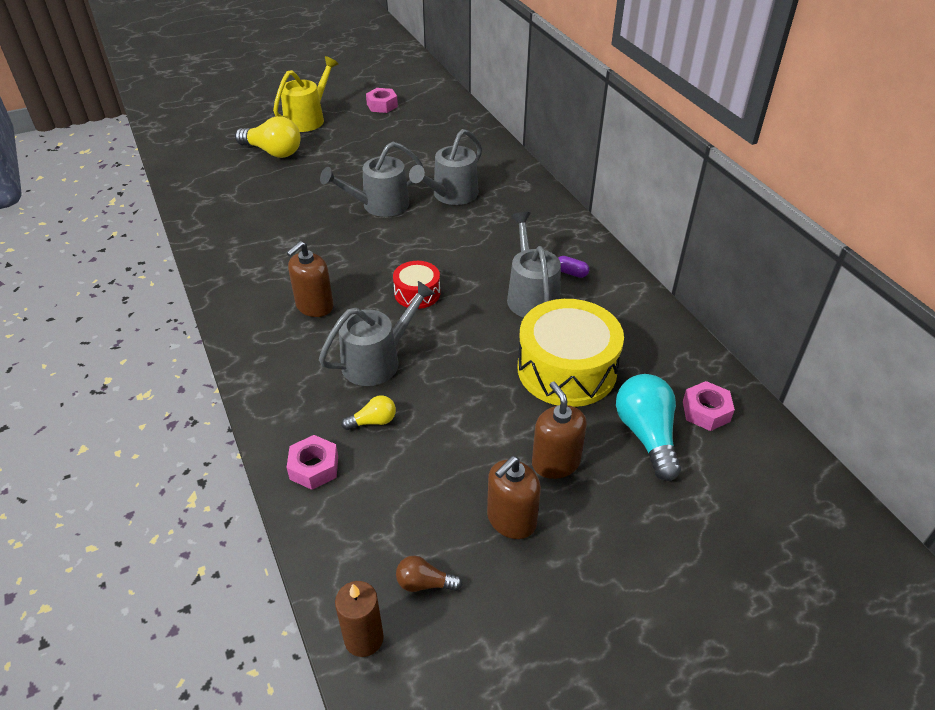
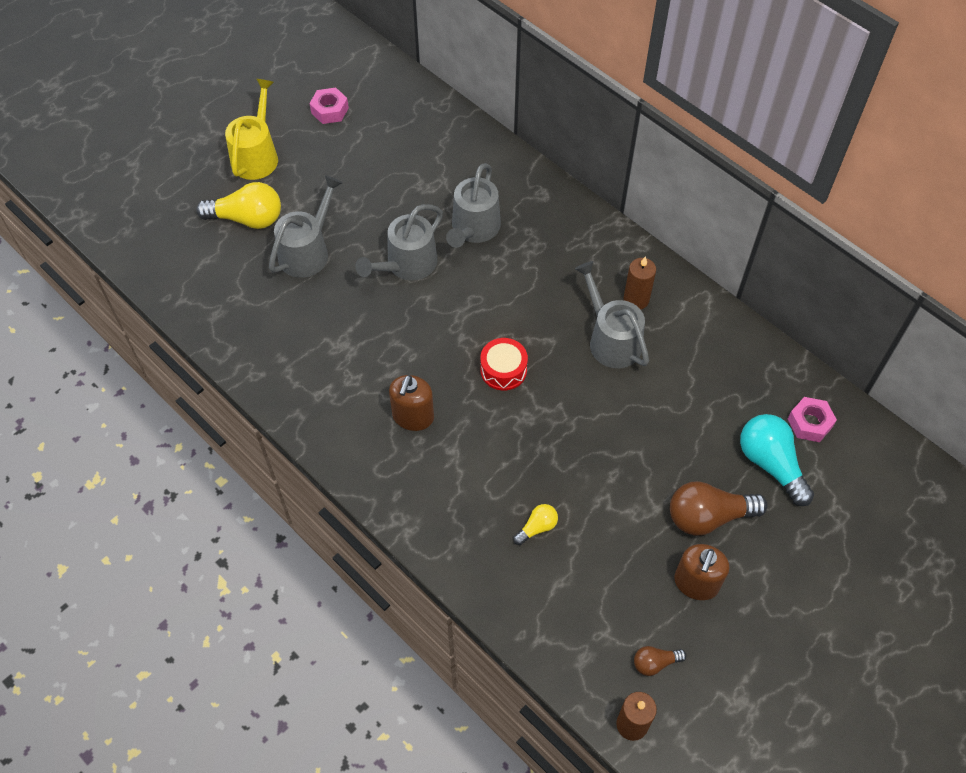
camera: 20 degrees left, 15 degrees up
(314, 467) = (511, 591): pink nut -> none
(377, 361) = (506, 461): grey watering can -> grey watering can (307, 251)
(555, 462) = (708, 516): brown soap dispenser -> brown light bulb
(566, 369) = (678, 416): yellow drum -> none
(571, 273) = (636, 299): purple capsule -> brown candle

